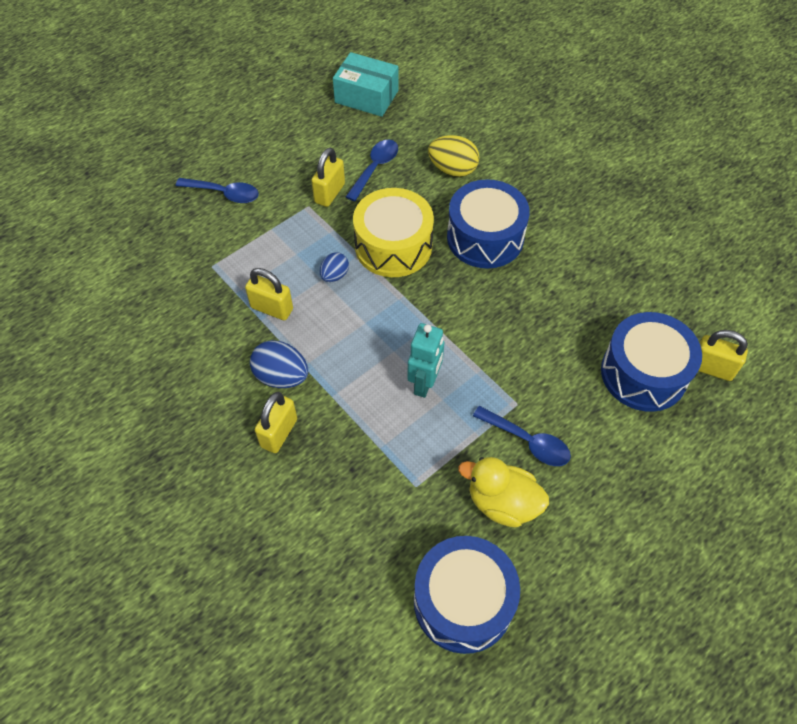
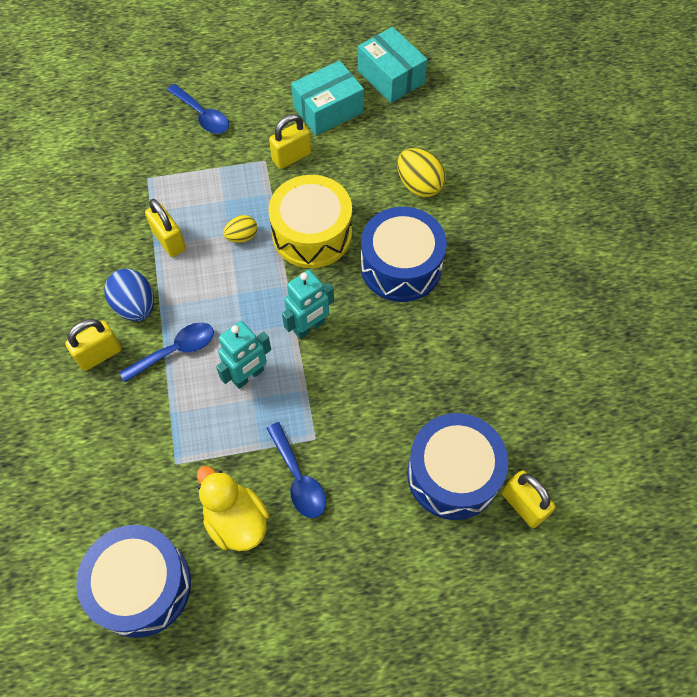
camera: 30 degrees right, 5 degrees up
(333, 143) = (328, 109): none -> turquoise box
(334, 275) = (242, 236): blue egg -> yellow egg
(375, 168) = (348, 151): blue spoon -> blue spoon (175, 351)
(446, 320) = (309, 327): none -> turquoise robot

